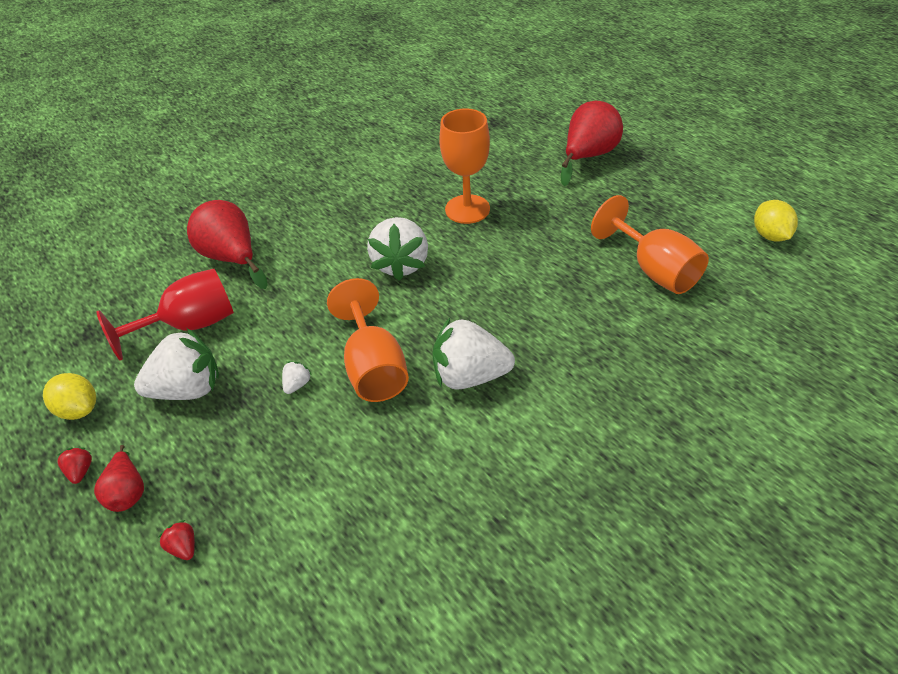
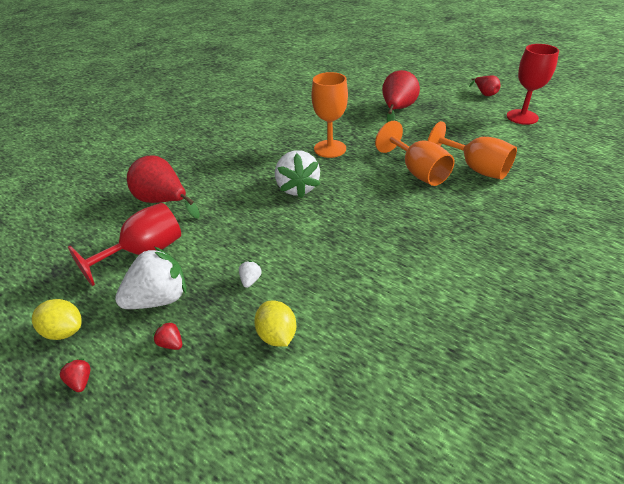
camera: 15 degrees left, 5 degrees down
(127, 492) = (131, 390): red pear -> red pear (484, 94)
(183, 547) = (199, 426): red strawberry -> red strawberry (171, 343)
(374, 368) = (307, 259): orange goblet -> orange goblet (417, 172)
(470, 376) = (382, 253): white strawberry -> none
(769, 193) = (522, 117): none -> red goblet
(770, 235) = (537, 140): yellow lemon -> yellow lemon (277, 335)

